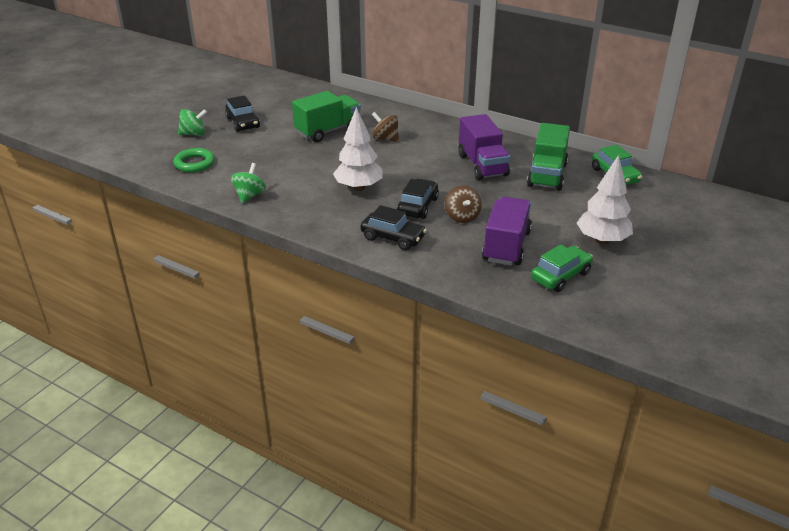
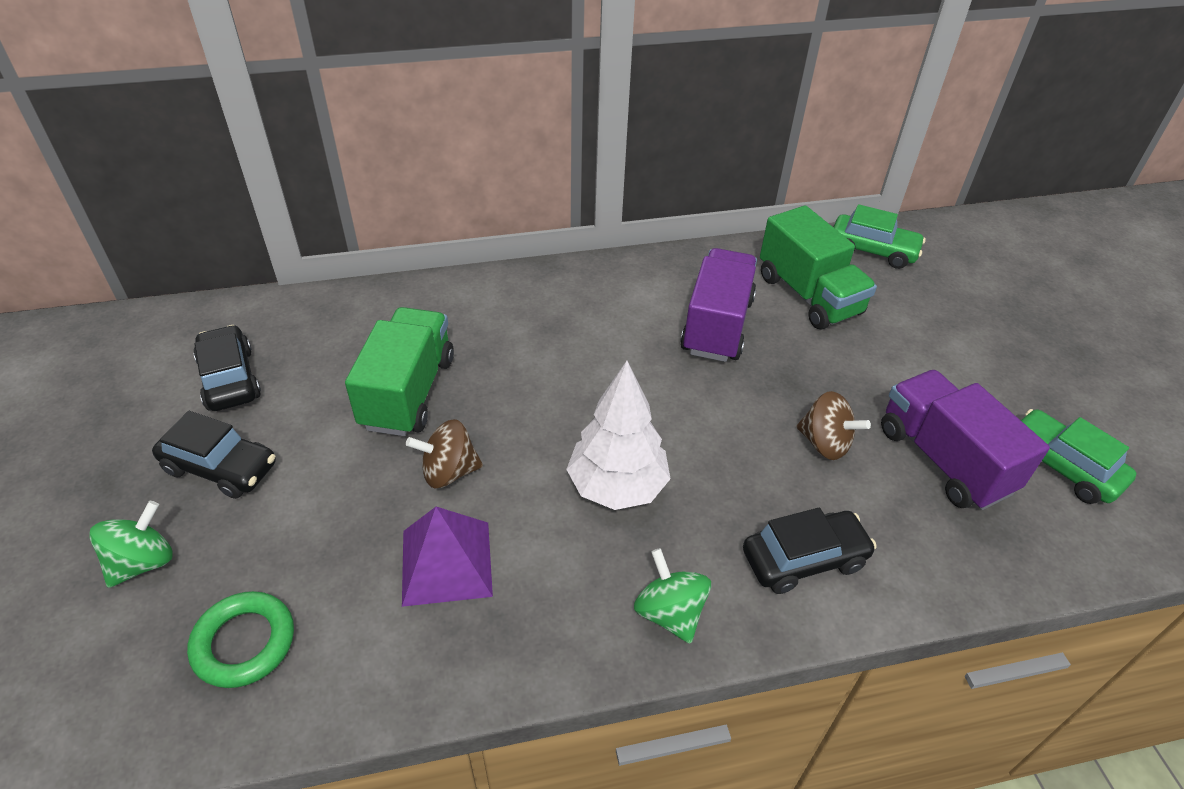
camera: 45 degrees left, 10 degrees up
(249, 195) = (463, 645): green spinning top -> green spinning top (670, 612)
(273, 176) = (447, 563): none -> purple pyramid
(385, 139) = (522, 354): brown spinning top -> brown spinning top (449, 472)
(418, 206) = (746, 465): black car -> black car (229, 379)
(482, 165) = (717, 326): purple truck -> purple truck turned 105 degrees counterclockwise
(560, 276) = (1061, 466): green car -> green car turned 45 degrees counterclockwise
(602, 240) = (1009, 369): white tree -> none

